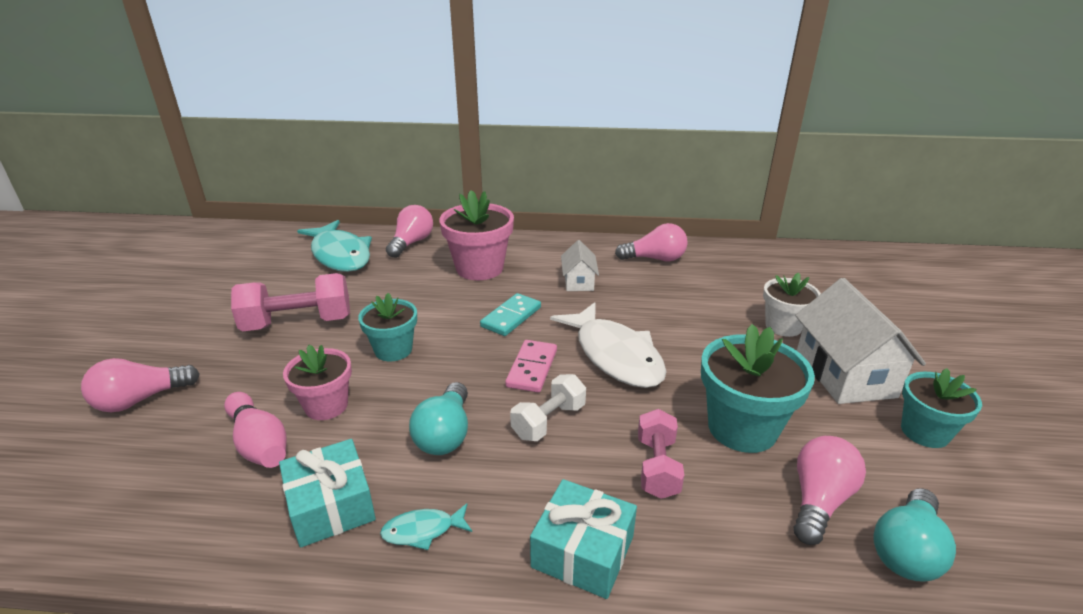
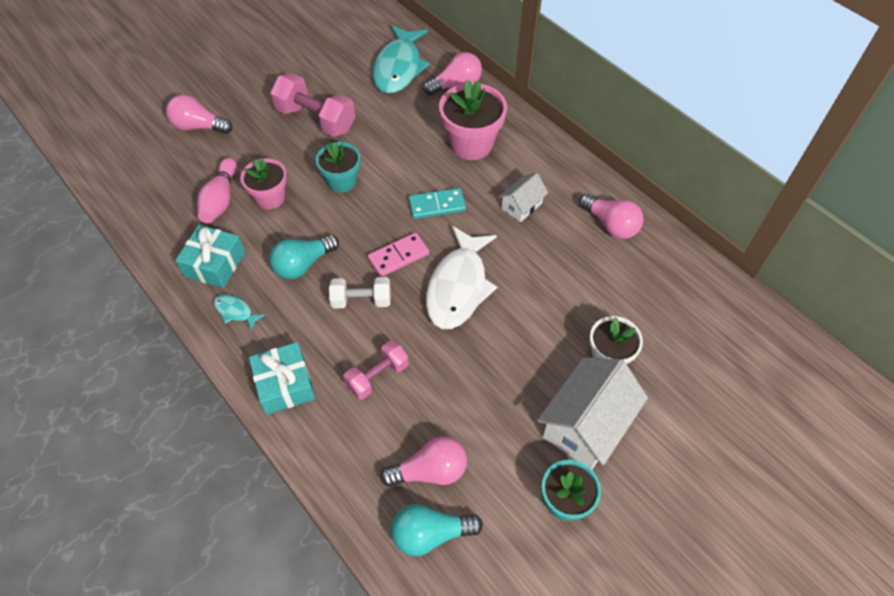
camera: 45 degrees right, 25 degrees up
(742, 428) = (457, 397): turquoise flower pot -> none

